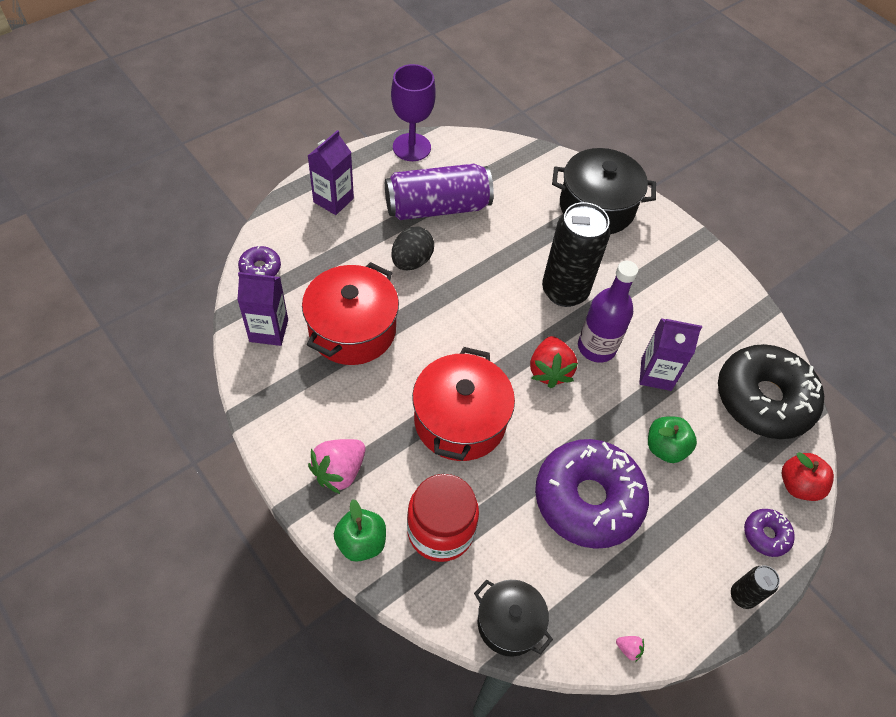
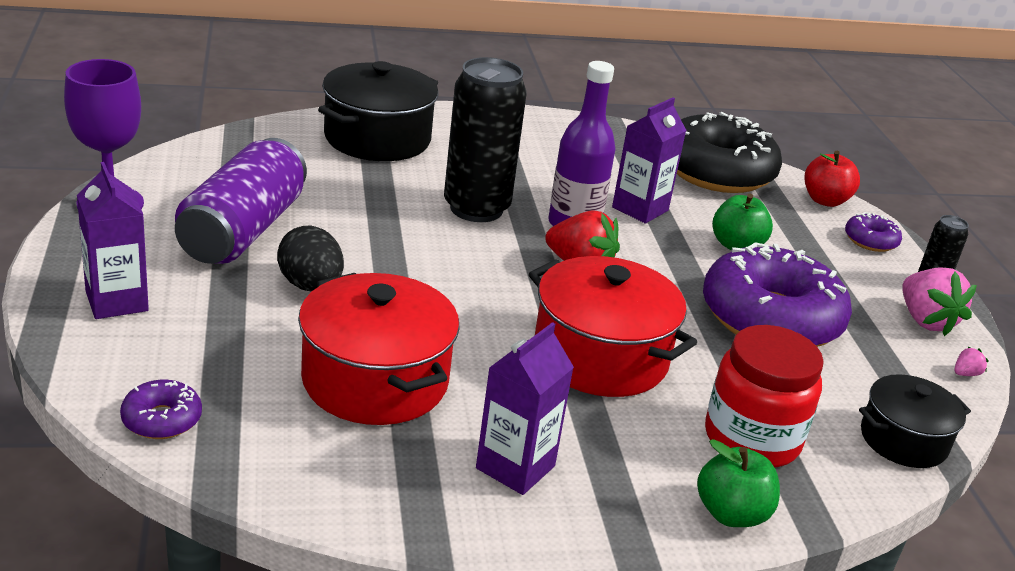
camera: 60 degrees left, 25 degrees down
(269, 330) = (295, 458): purple carton -> purple carton (515, 467)
(339, 471) = (605, 488): pink strawberry -> pink strawberry (925, 321)

